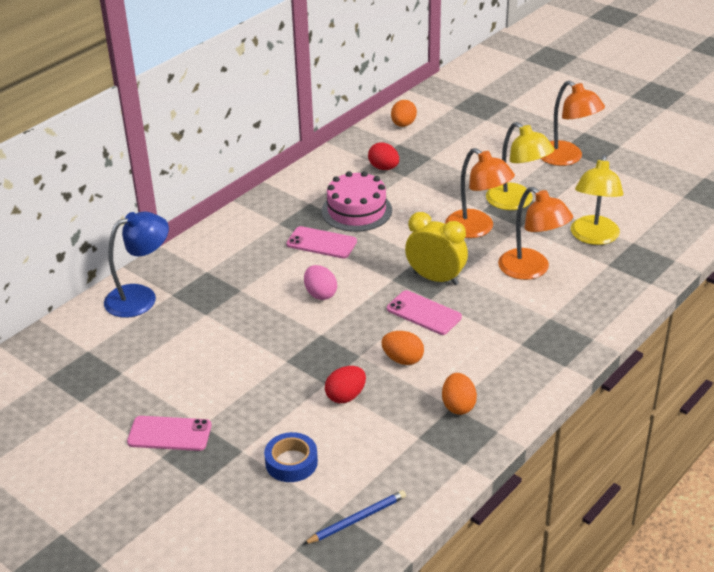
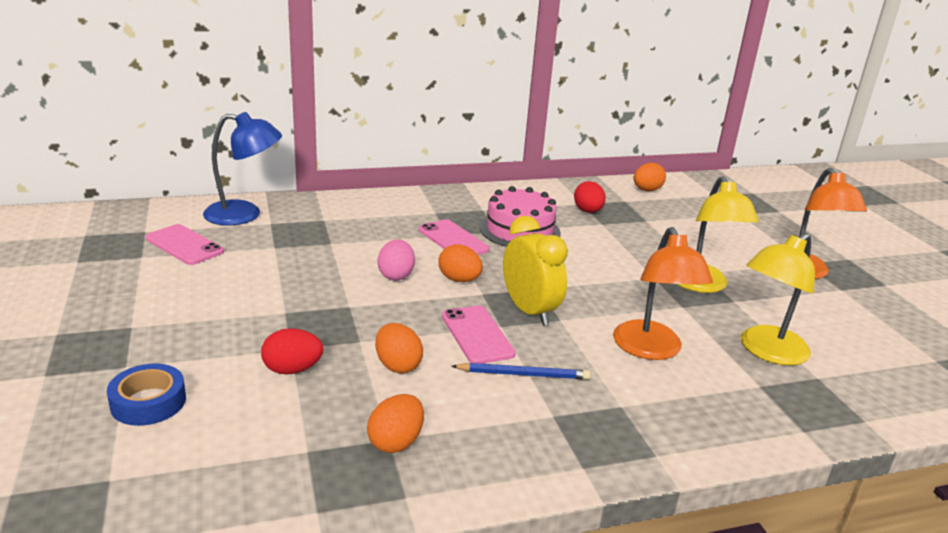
camera: 30 degrees right, 10 degrees down
(169, 434) = (94, 319): pink phone -> pink phone (184, 245)
(357, 519) = (115, 501): blue pencil -> blue pencil (523, 374)
(365, 276) = (459, 280): none -> orange egg
(477, 229) = (628, 290): orange lamp -> none

